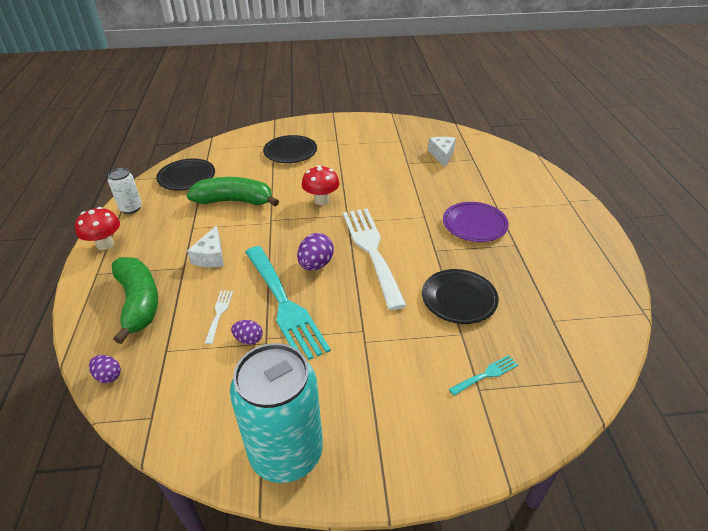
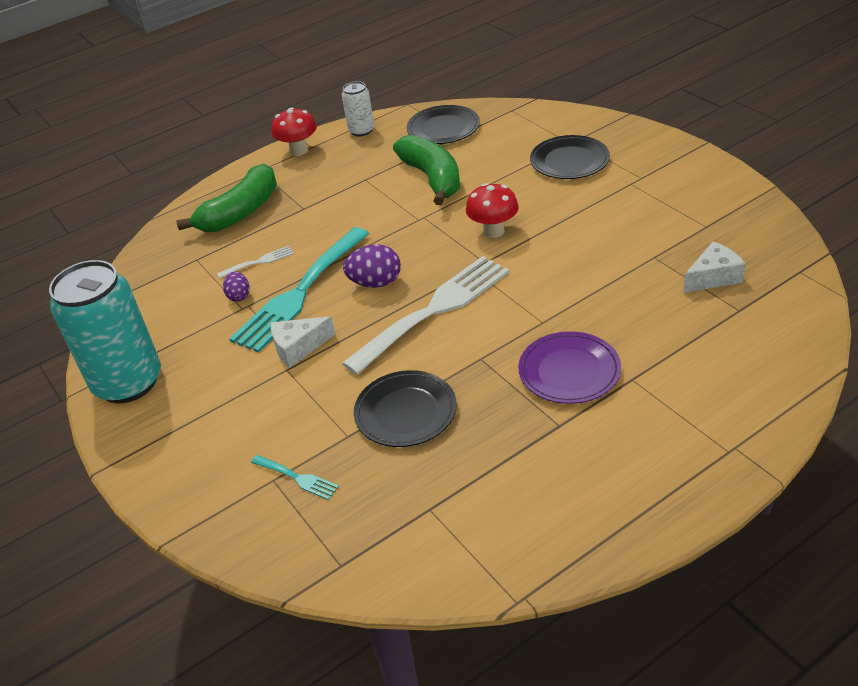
camera: 65 degrees right, 0 degrees up
(108, 376) = (152, 248): purple egg -> none
(211, 256) = (332, 214): white cheese -> white cheese (298, 348)

